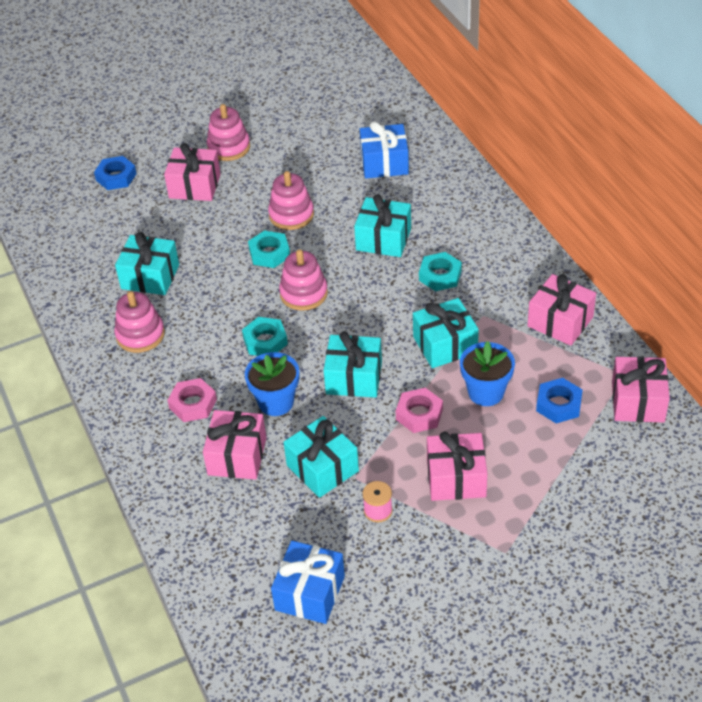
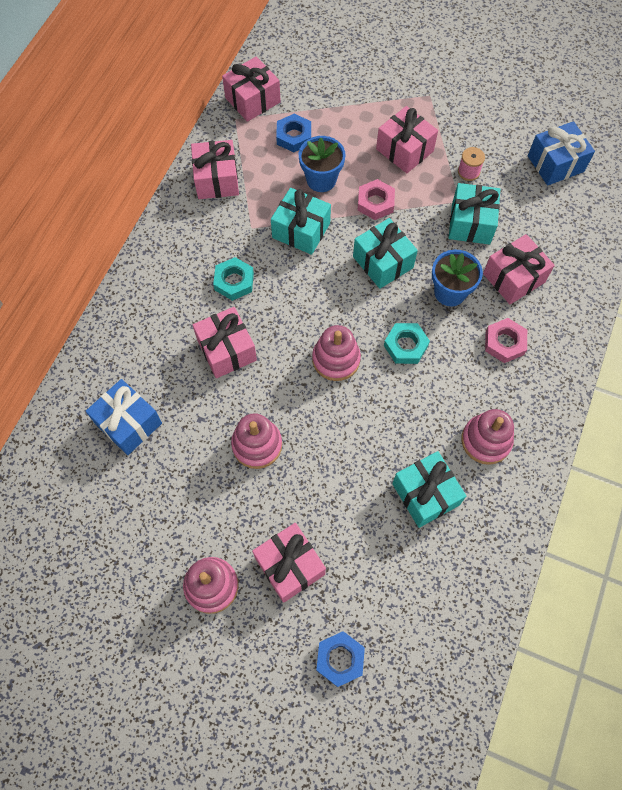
camera: 135 degrees left, 20 degrees up
(269, 253) = (316, 422): turquoise nut -> none
(383, 239) = (226, 350): turquoise gift -> pink gift

